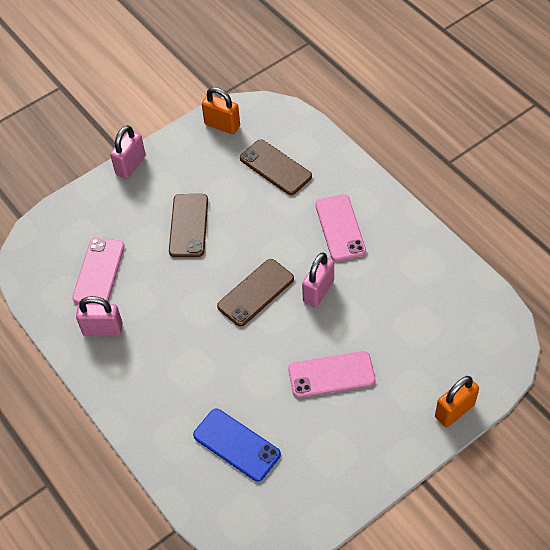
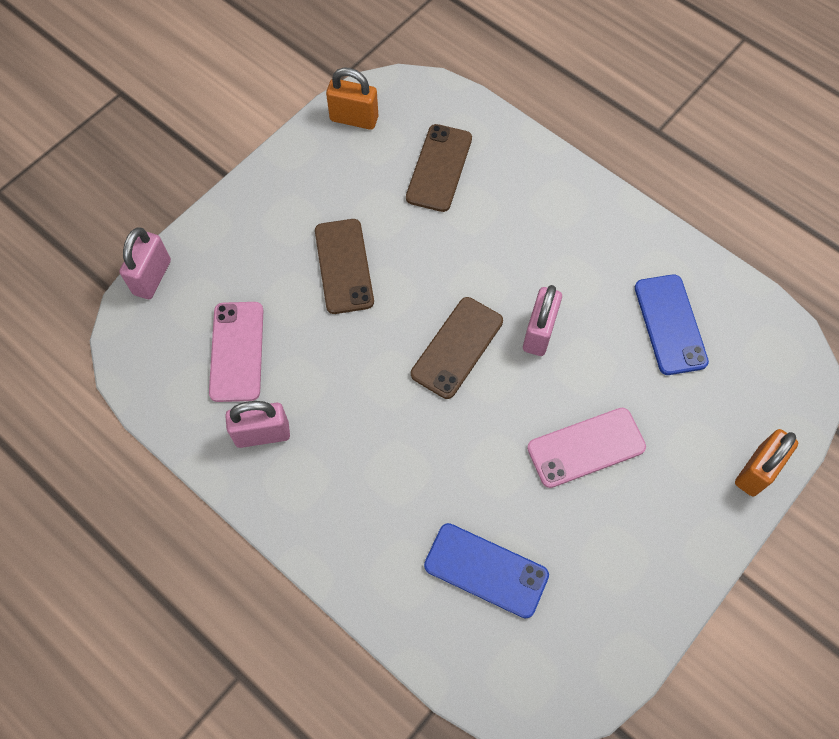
camera: 15 degrees left, 10 degrees up
(130, 165) = (244, 192): pink padlock -> pink padlock (152, 277)
(275, 167) = (439, 168): brown phone -> brown phone turned 75 degrees clockwise
(340, 228) = (544, 240): pink phone -> none
(418, 300) = (670, 324): none -> blue phone

